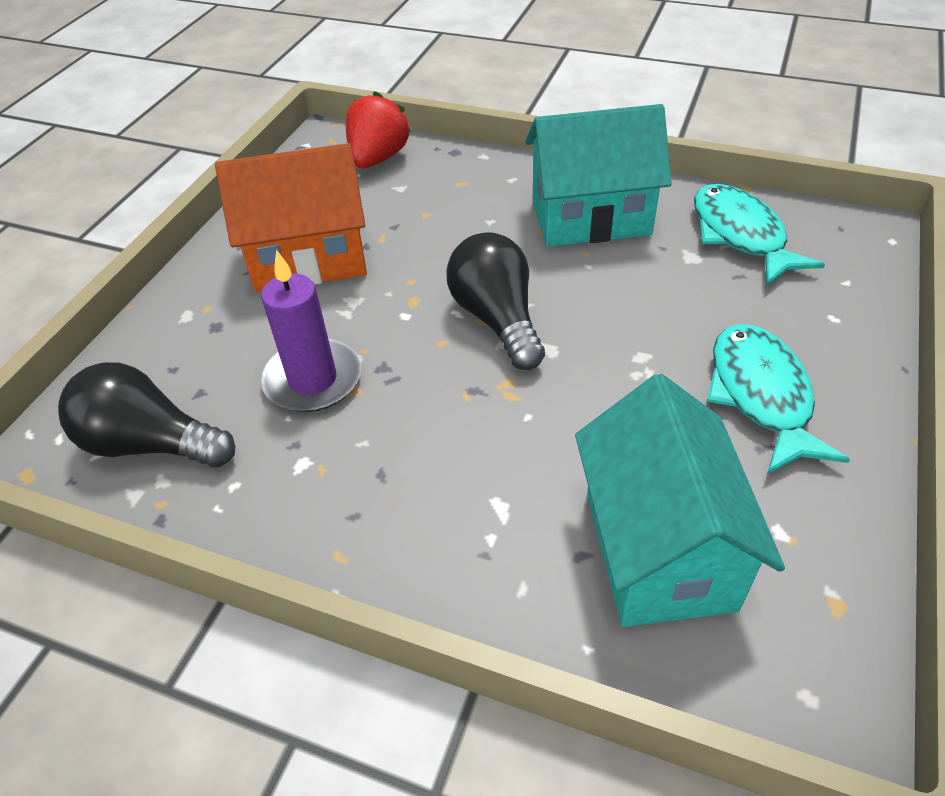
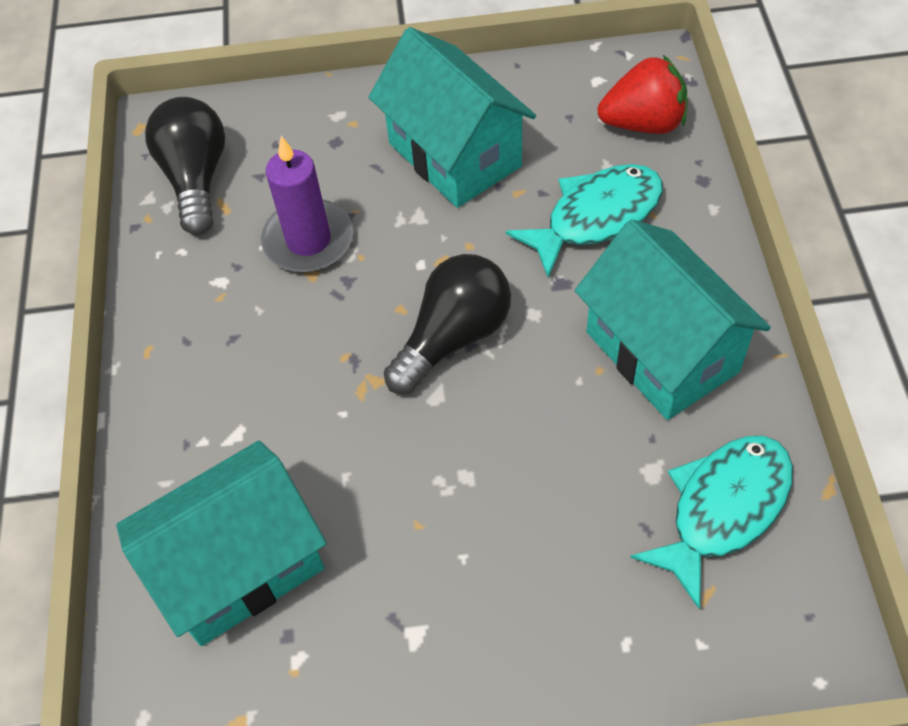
camera: 65 degrees right, 10 degrees up
(309, 259) = (454, 155): orange house -> turquoise house
(761, 395) = (463, 600): turquoise fish -> turquoise fish (596, 217)

